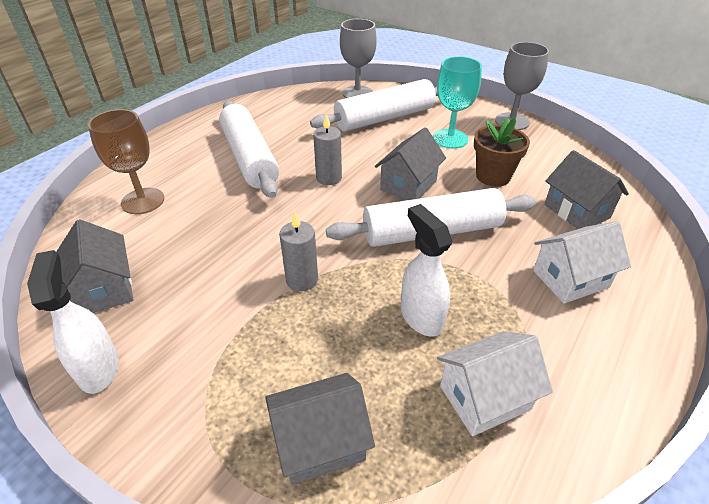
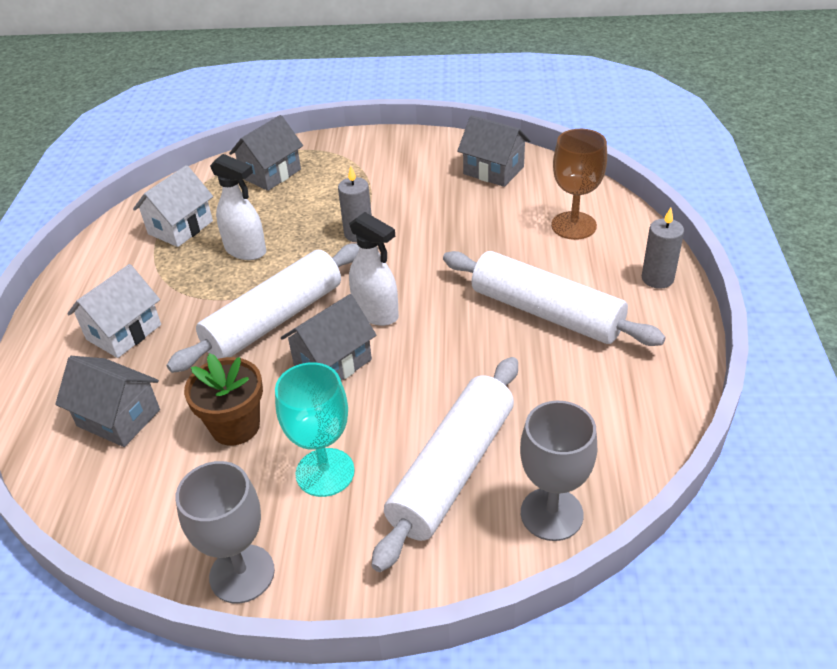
camera: 150 degrees right, 0 degrees up
(99, 368) = (432, 146): white spray bottle -> white spray bottle (376, 313)
(329, 178) = (430, 330): grey candle -> grey candle (657, 278)
(408, 185) = (332, 362): grey house -> grey house turned 45 degrees clockwise

